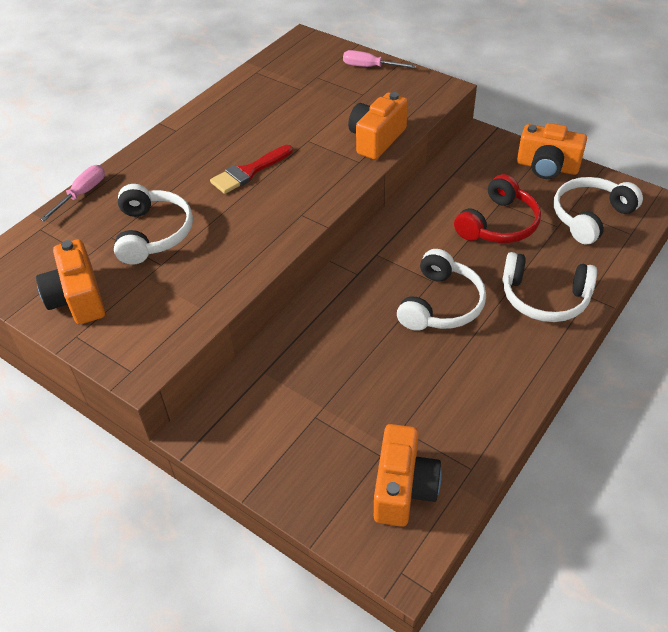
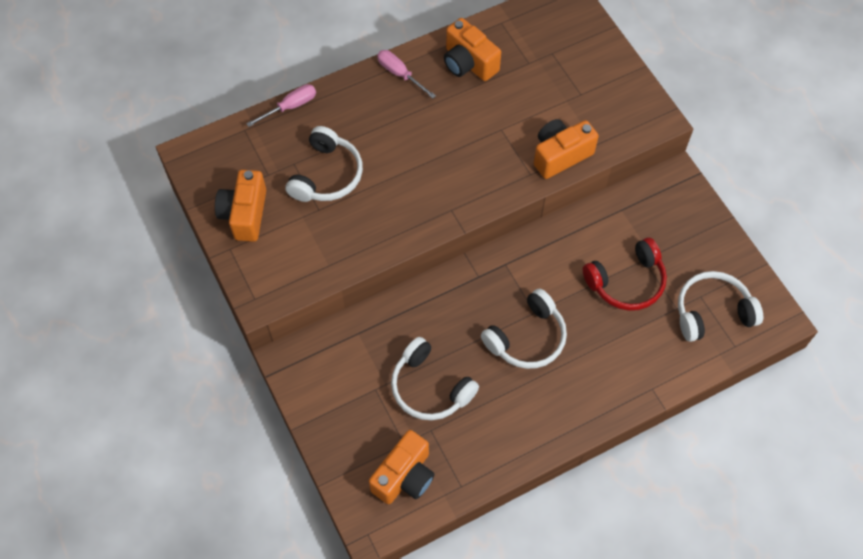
camera: 25 degrees right, 15 degrees up
(249, 172) = (433, 143): red brush -> none
(370, 67) = (608, 62): pink screwdriver -> pink screwdriver (400, 74)
(544, 298) = (614, 373): white headphones -> white headphones (430, 388)
(547, 167) = (713, 240): orange camera -> orange camera (468, 63)

